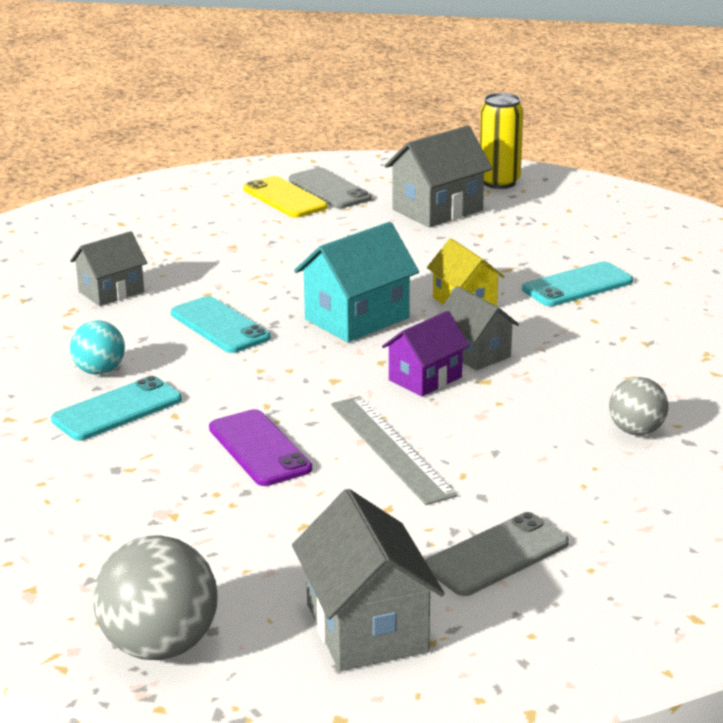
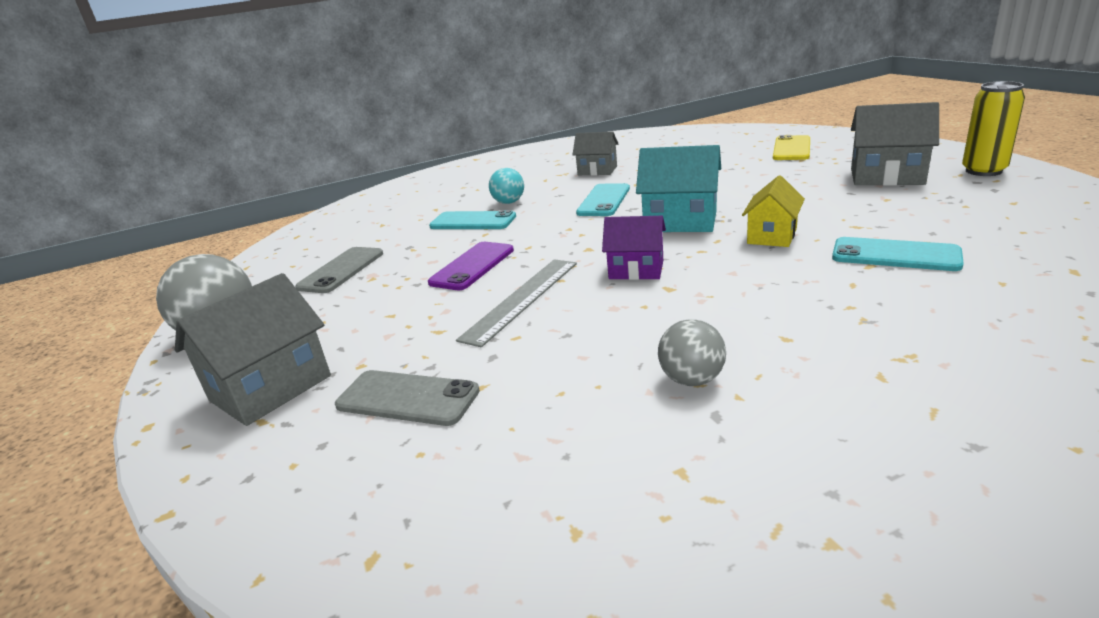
camera: 60 degrees right, 0 degrees up
(329, 189) = (832, 150): grey phone -> grey phone (341, 270)
(475, 353) = (703, 269): grey house -> none

